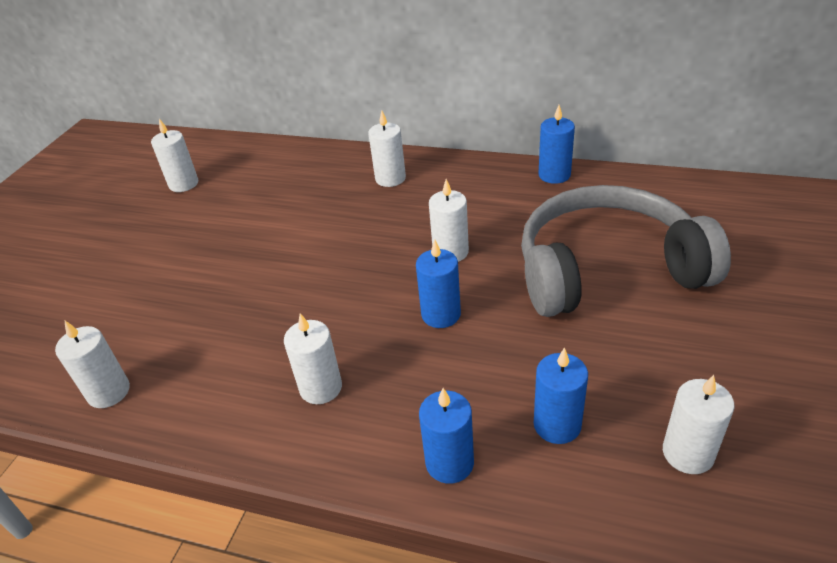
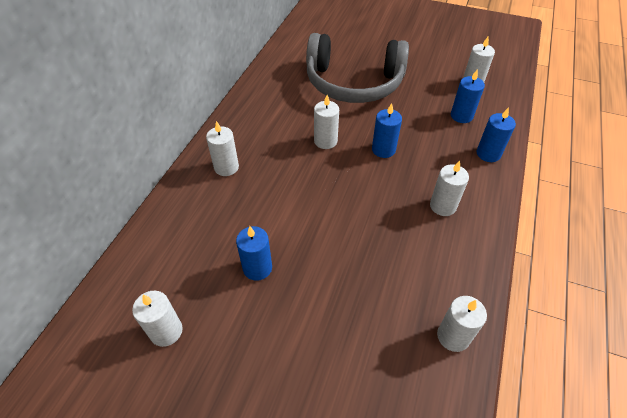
camera: 90 degrees left, 10 degrees up
(554, 175) = (256, 87): blue candle -> blue candle (257, 268)
(607, 269) = (353, 83): grey headphones -> grey headphones turned 75 degrees counterclockwise

